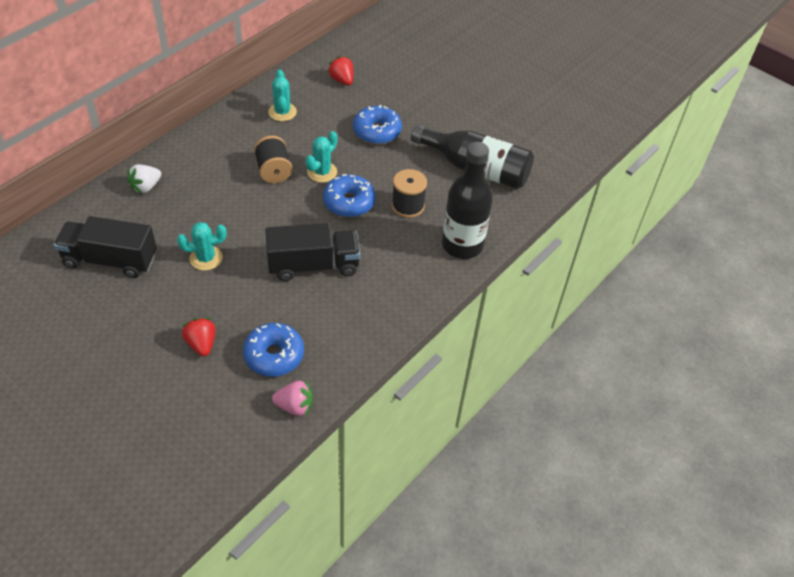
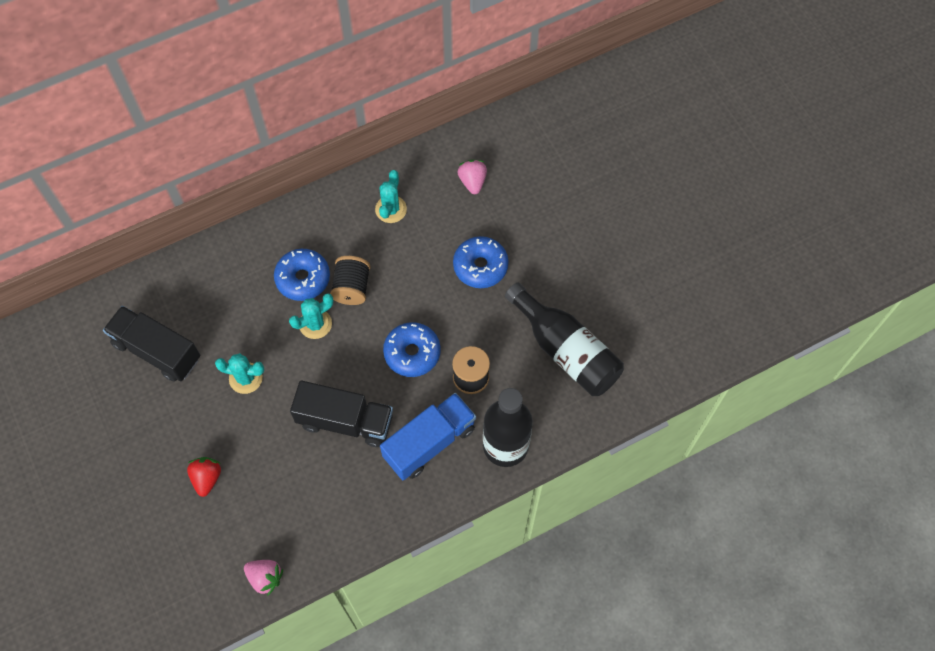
camera: 25 degrees right, 15 degrees up
(146, 187) = (219, 269): white strawberry -> none
(274, 355) = (267, 514): blue donut -> blue donut (303, 278)
(322, 172) = (400, 304): turquoise cactus -> turquoise cactus (315, 324)
(342, 80) = (472, 182): red strawberry -> pink strawberry
(396, 260) = (429, 442): none -> blue truck

